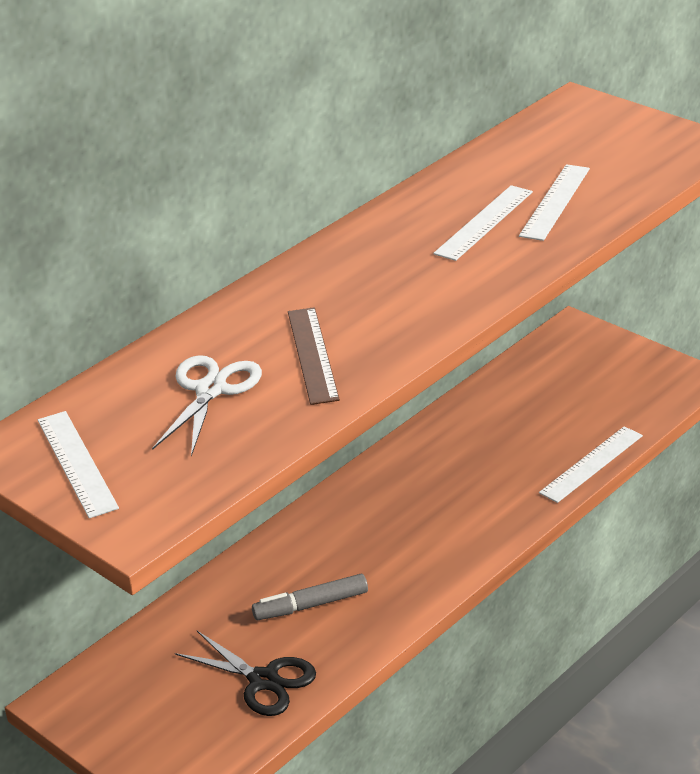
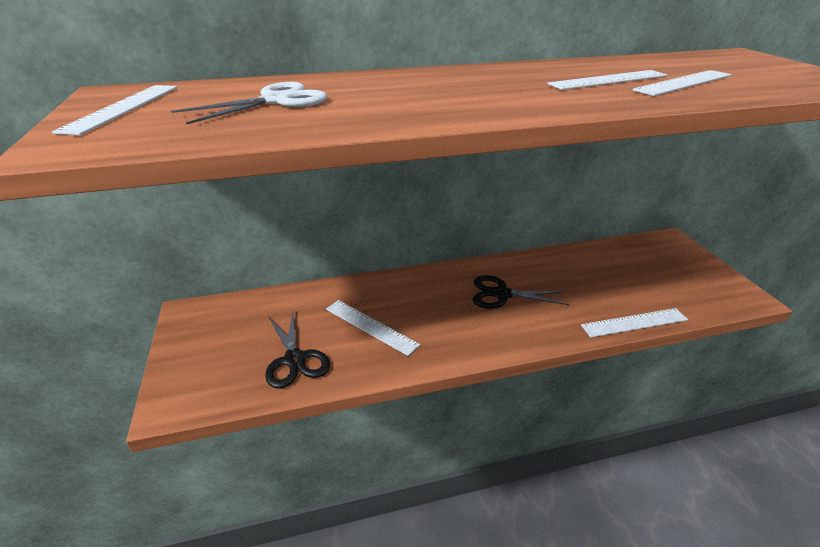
camera: 30 degrees right, 0 degrees up
(311, 605) = (370, 326): grey marker -> white ruler
(312, 355) = (376, 103): brown ruler -> none
(427, 496) = (502, 294): none -> black scissors

